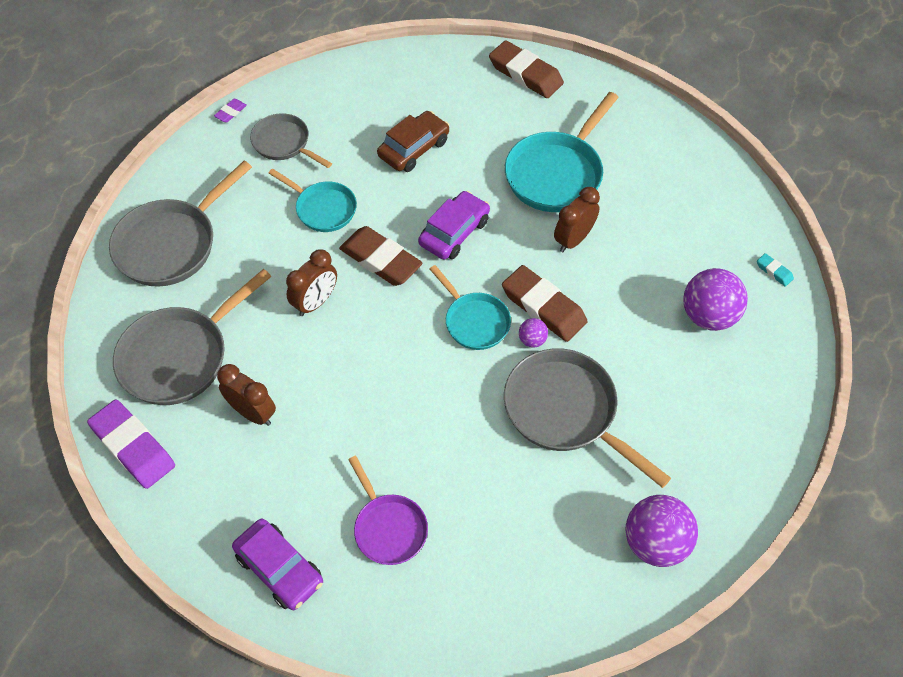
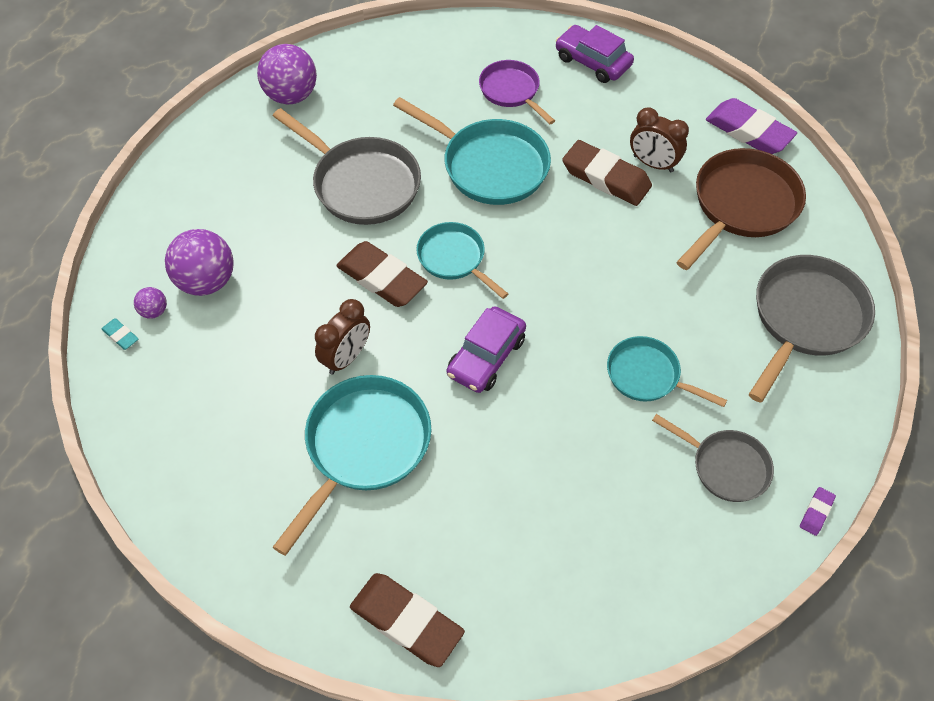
camera: 175 degrees right, 0 degrees up
(180, 356) = (742, 206): grey pan -> brown pan
(315, 302) = (624, 266): brown clock -> none
(380, 260) = (565, 317): brown eraser -> brown eraser (606, 177)
(414, 148) = (553, 471): brown car -> none
(428, 424) = (489, 166): none -> turquoise pan
(532, 340) = (394, 244): purple ball -> purple ball (154, 311)

